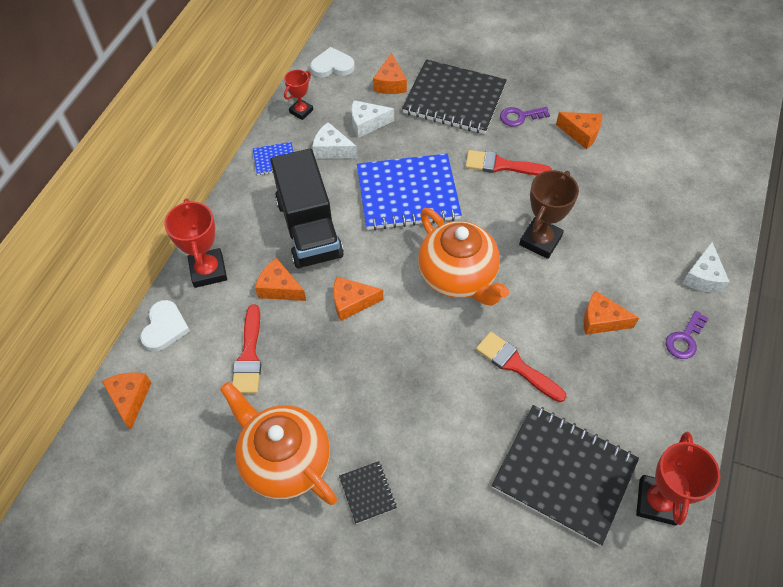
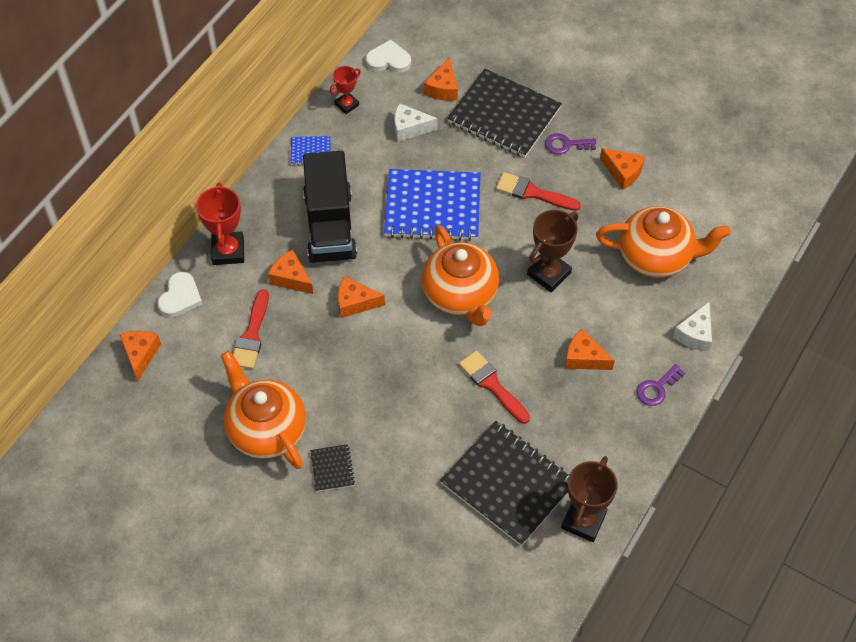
camera: 10 degrees right, 0 degrees up
(332, 149) = (369, 150): white cheese -> none
(639, 207) = (656, 257): none -> orange teapot
(657, 501) = (583, 521): red trophy -> brown trophy

